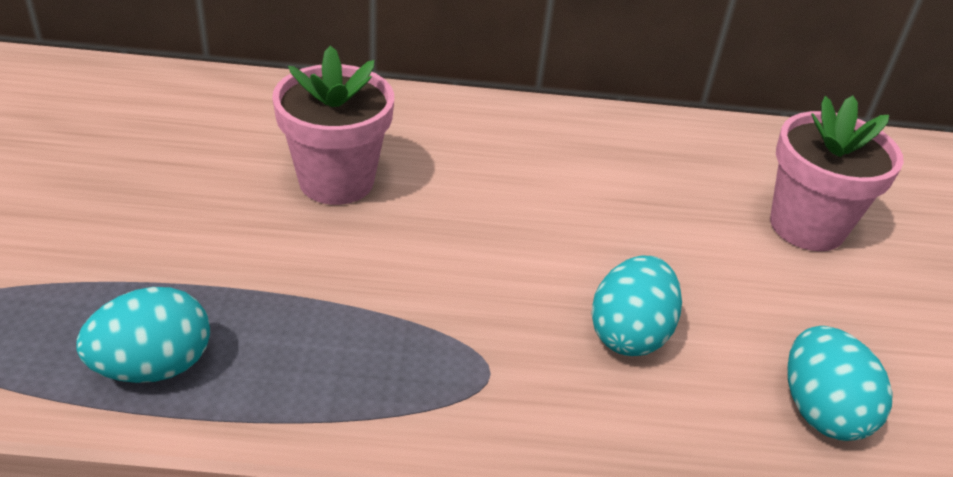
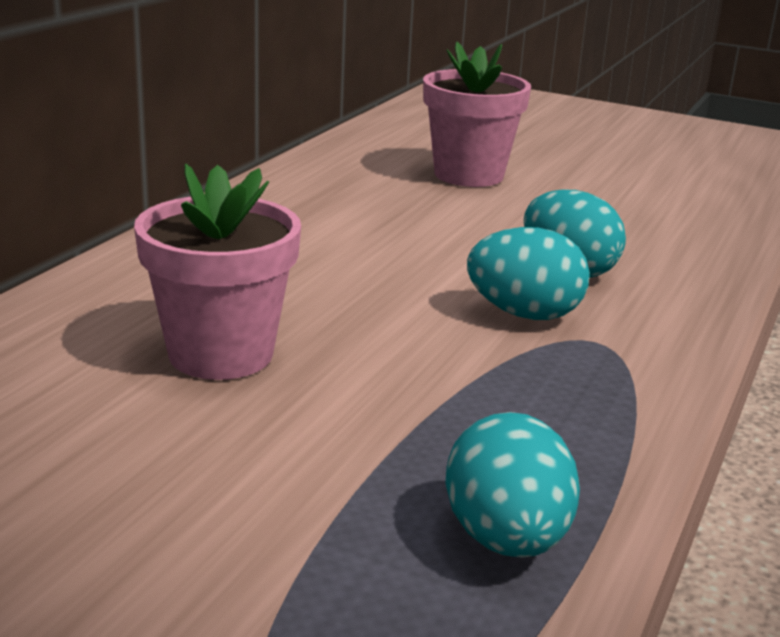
camera: 65 degrees left, 15 degrees down
(821, 411) = (680, 232): turquoise egg -> turquoise egg (524, 314)

